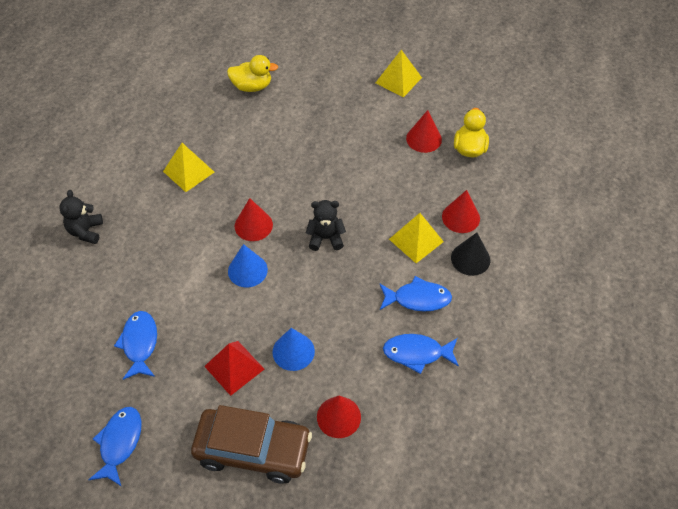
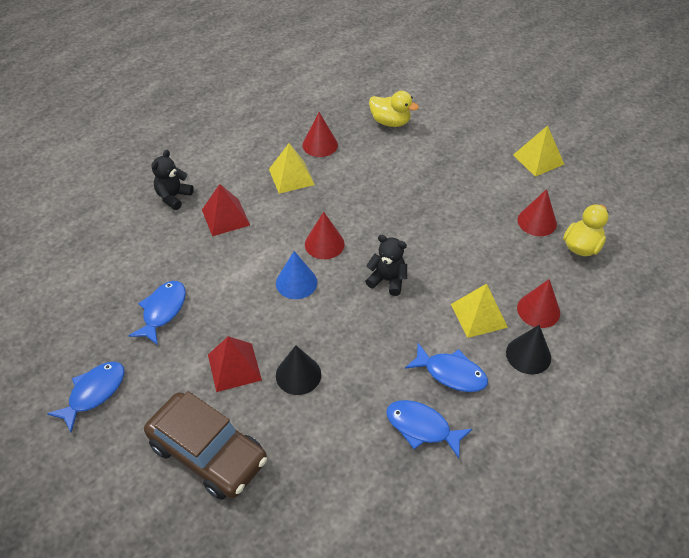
camera: 25 degrees right, 5 degrees down
(148, 233) = (225, 217): none -> red pyramid
(293, 351) = (298, 375): blue cone -> black cone
(338, 417) = (308, 457): red cone -> red cone (320, 145)

